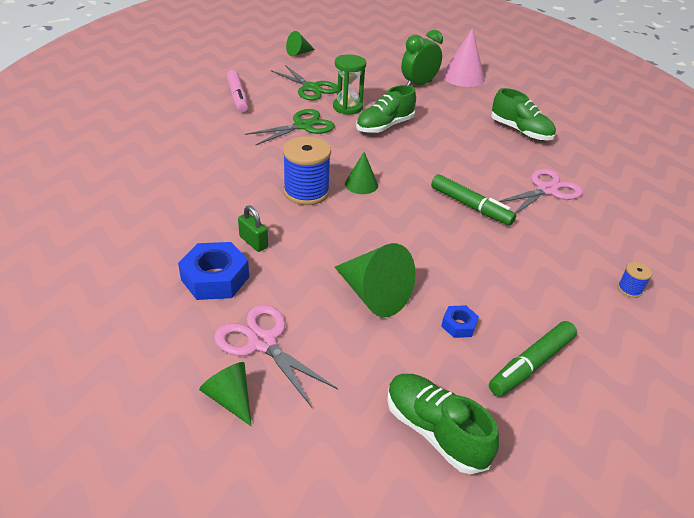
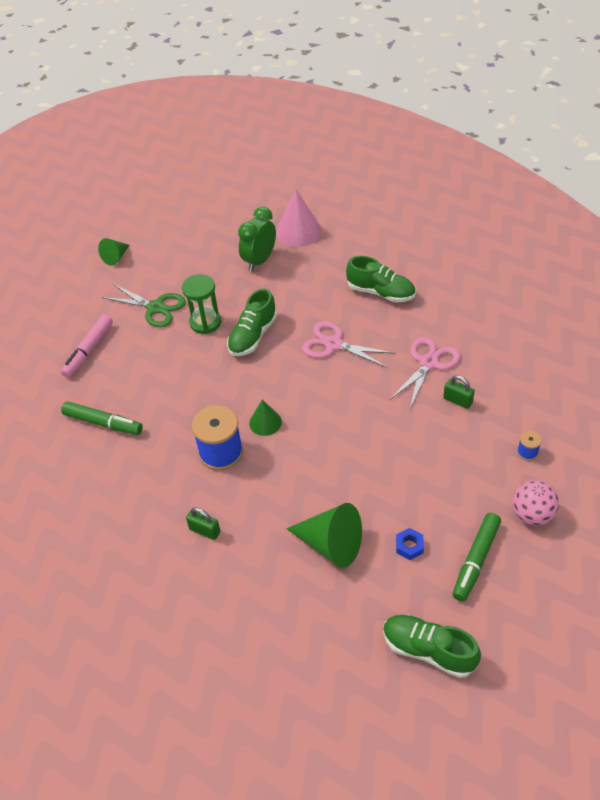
camera: 15 degrees left, 10 degrees up
(215, 278) = (194, 583): blue nut -> none
(230, 399) = (268, 690): green cone -> none
(237, 97) = (89, 350): pink marker -> pink marker turned 60 degrees clockwise
(262, 342) = (266, 629): pink scissors -> pink scissors (333, 344)
(303, 126) = (175, 367): green scissors -> none
(470, 206) = (371, 410): green marker -> green marker (103, 423)
(565, 226) = (457, 401): none -> green padlock
(616, 345) = (532, 514): none -> pink ball

